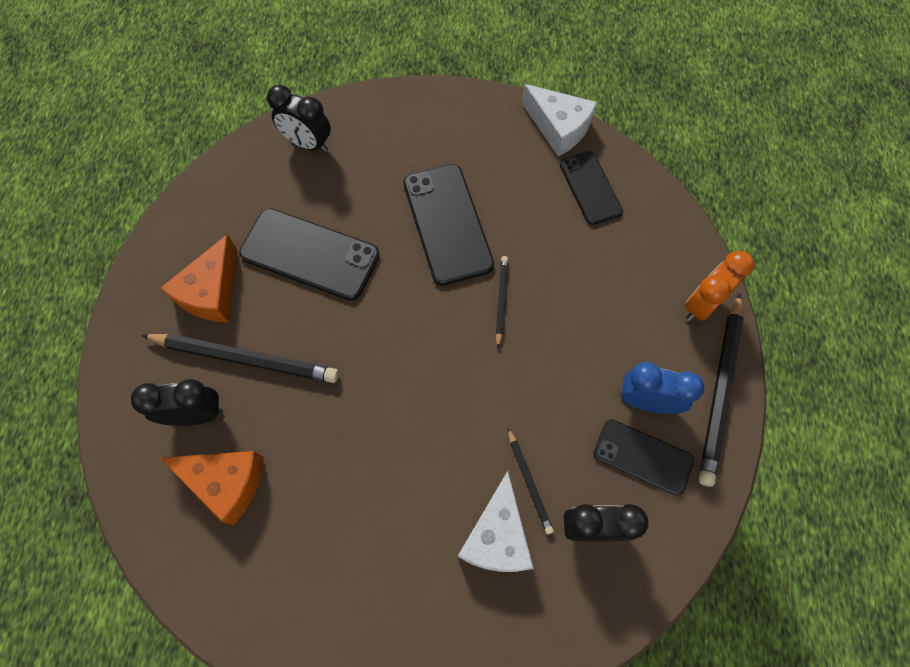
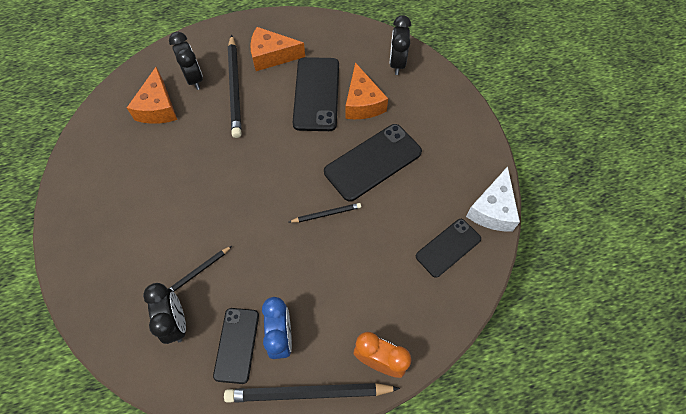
camera: 70 degrees right, 5 degrees down
(352, 204) = (362, 103): none -> orange cheese
(497, 536) = (157, 262): white cheese -> none

